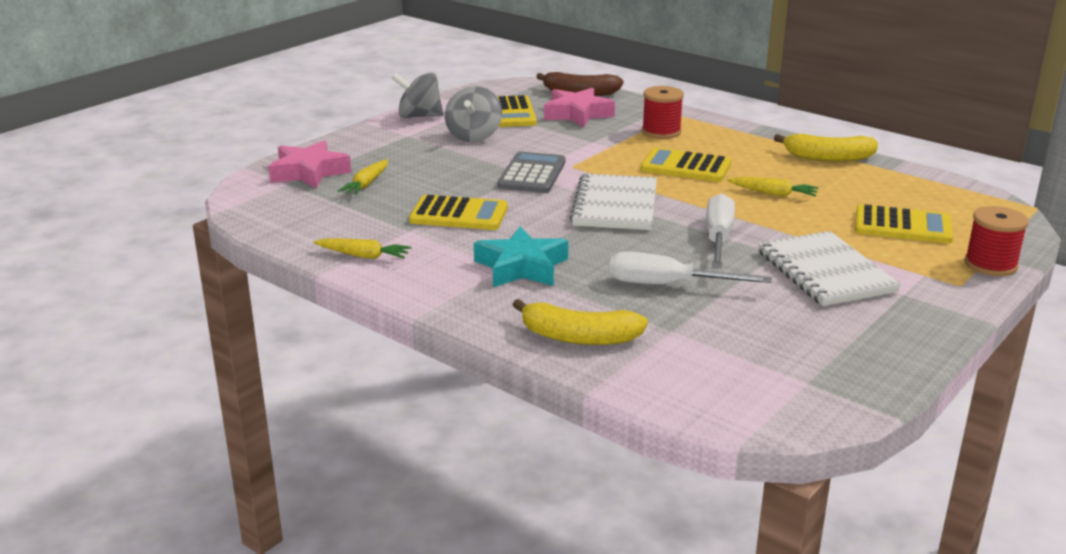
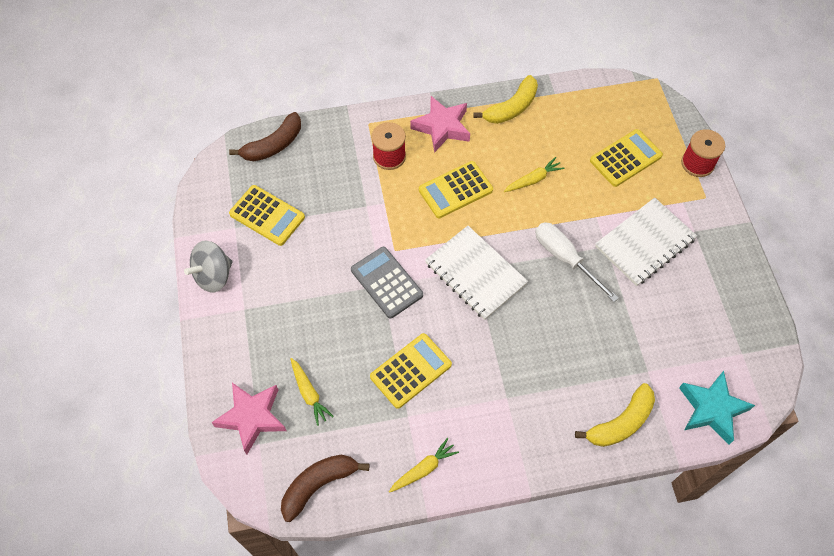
camera: 50 degrees left, 35 degrees up
(280, 218) = (318, 485): none -> brown banana
(474, 136) = (287, 268): grey spinning top -> none
(521, 267) = (514, 389): turquoise star -> turquoise star (711, 409)
(577, 114) = (311, 177): pink star -> pink star (442, 127)
(668, 285) = (598, 331): white screwdriver -> none
(825, 272) = (645, 243): white notebook -> white notebook turned 60 degrees counterclockwise

